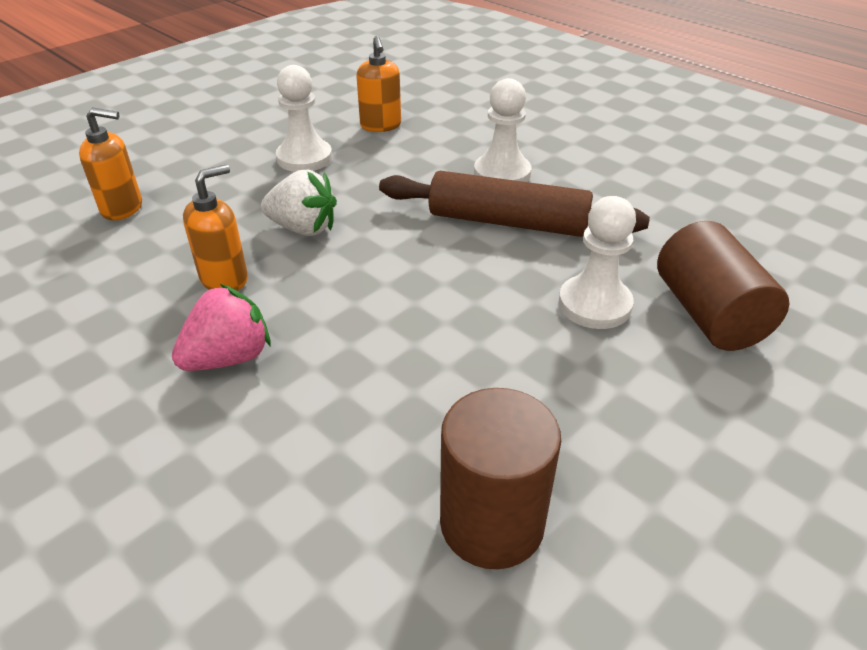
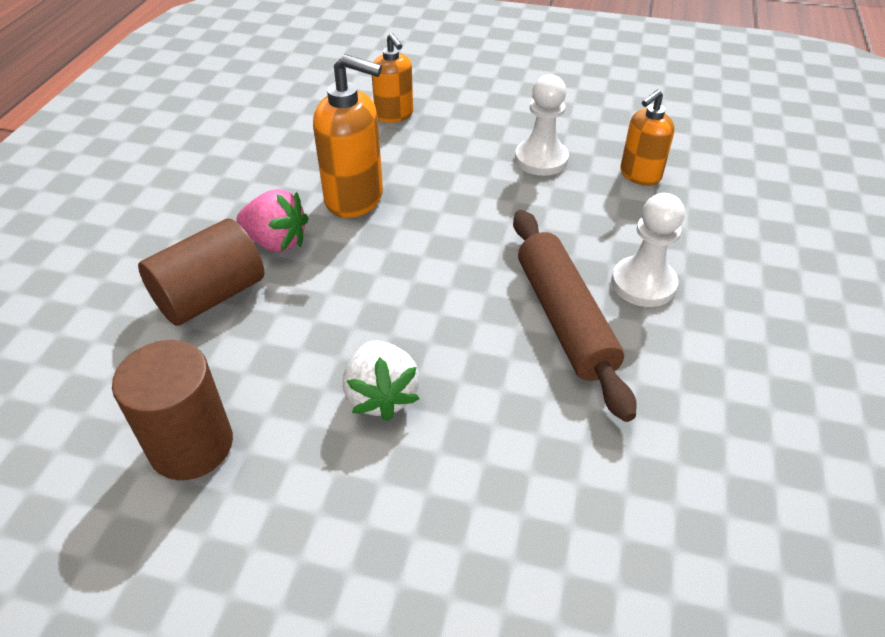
camera: 60 degrees right, 5 degrees up
(225, 279) = (355, 198): orange soap dispenser -> orange soap dispenser, size x1.55
(303, 228) = (445, 205): white strawberry -> white strawberry (381, 395)
(594, 304) = (486, 425): white pawn -> none
(708, 314) = (540, 524): brown cylinder -> brown cylinder (210, 296)

